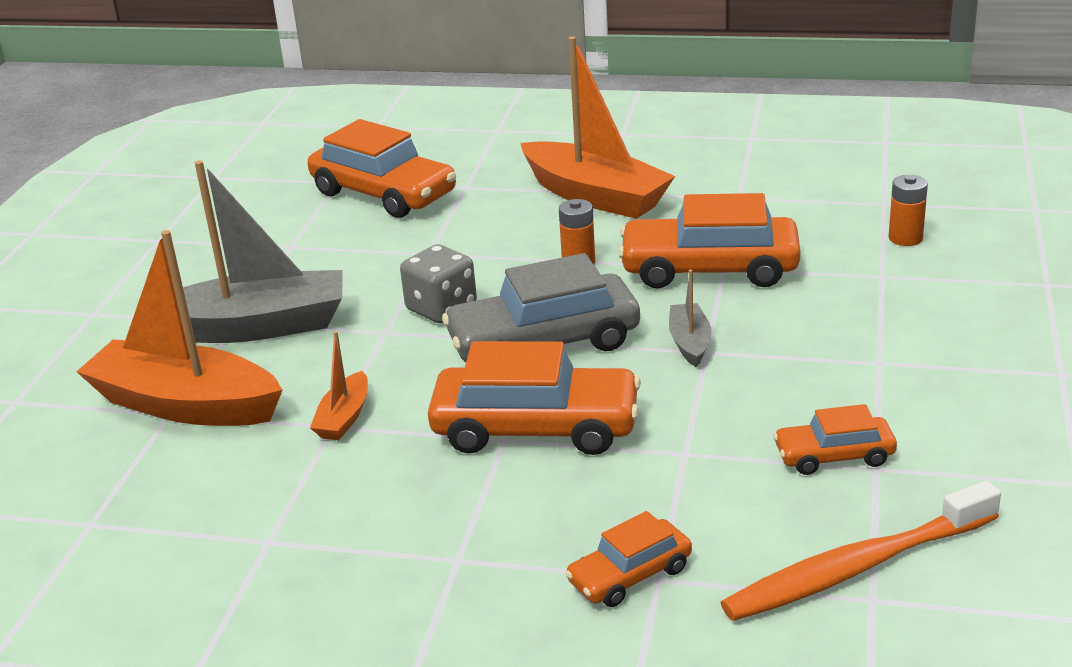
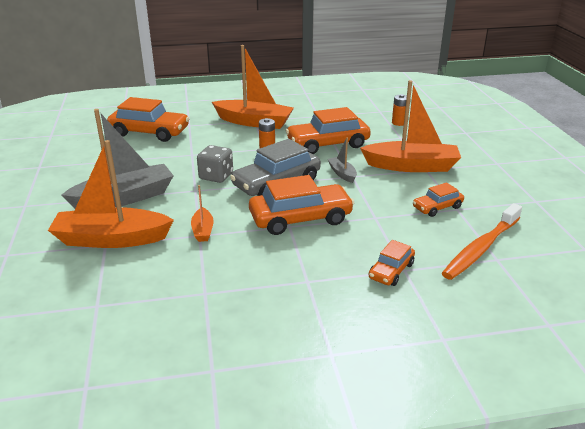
camera: 25 degrees left, 0 degrees up
(852, 349) = (411, 166): none -> orange boat

